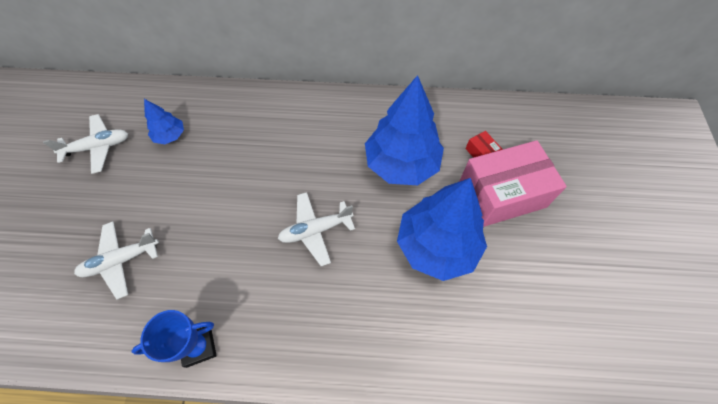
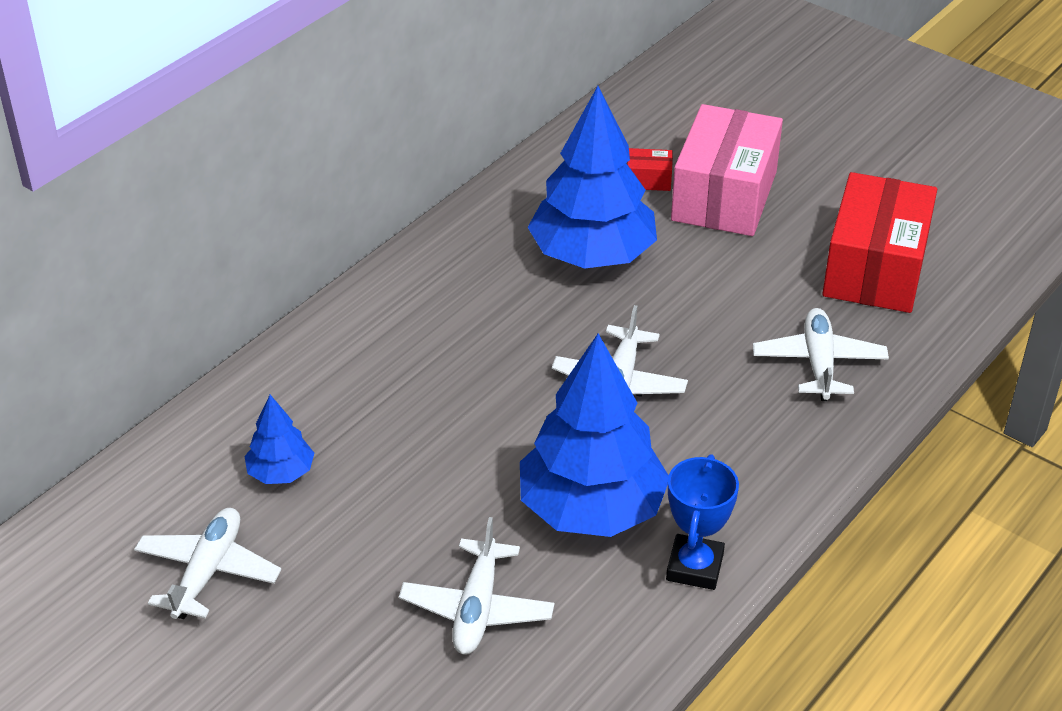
camera: 55 degrees left, 20 degrees down
(403, 322) = (819, 363): none -> white plane
(437, 245) = (744, 285): blue tree -> blue tree (591, 509)
(512, 308) = (875, 268): none -> red box

